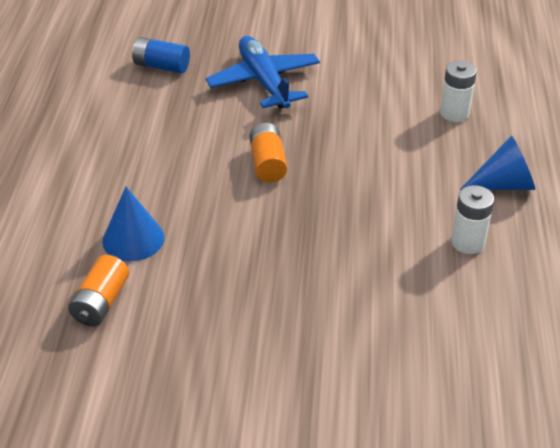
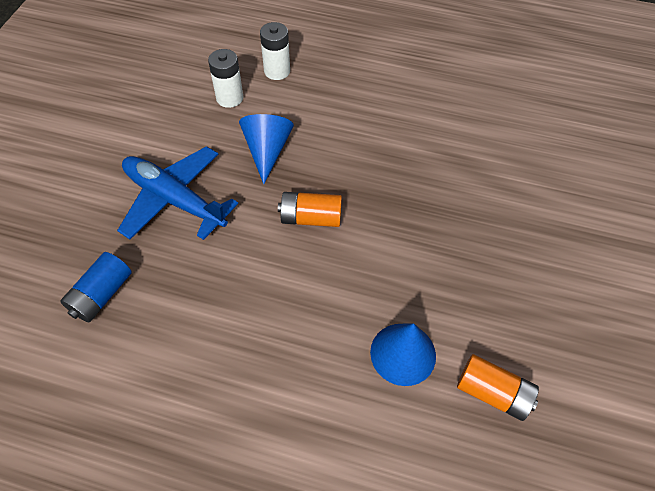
camera: 80 degrees left, 15 degrees up
(264, 82) = (174, 199): blue plane -> blue plane turned 45 degrees clockwise
(468, 242) = (440, 103): white battery -> white battery (229, 98)
(504, 184) = (376, 65): blue cone -> blue cone (267, 151)

